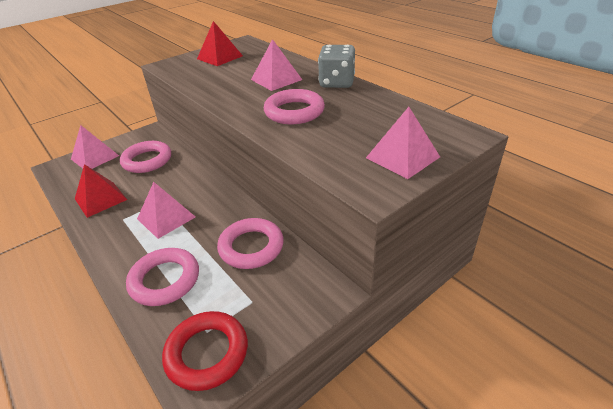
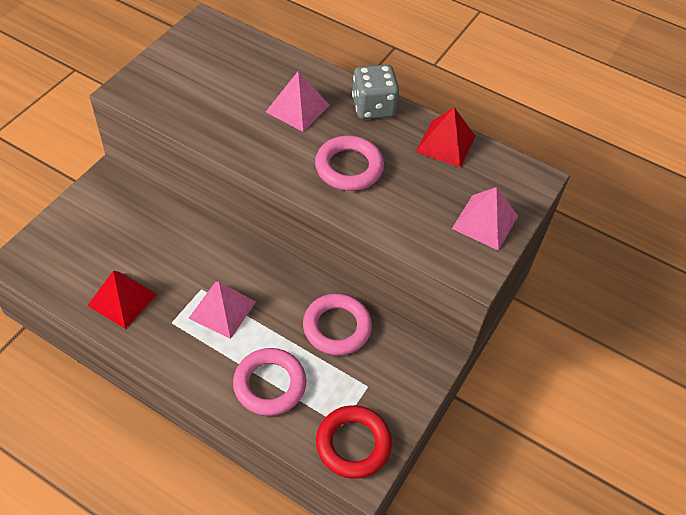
camera: 25 degrees left, 15 degrees up
(95, 157) = (62, 235): pink pyramid -> none
(147, 160) = (141, 229): pink ring -> none
(220, 57) = (194, 66): red pyramid -> red pyramid (446, 143)

